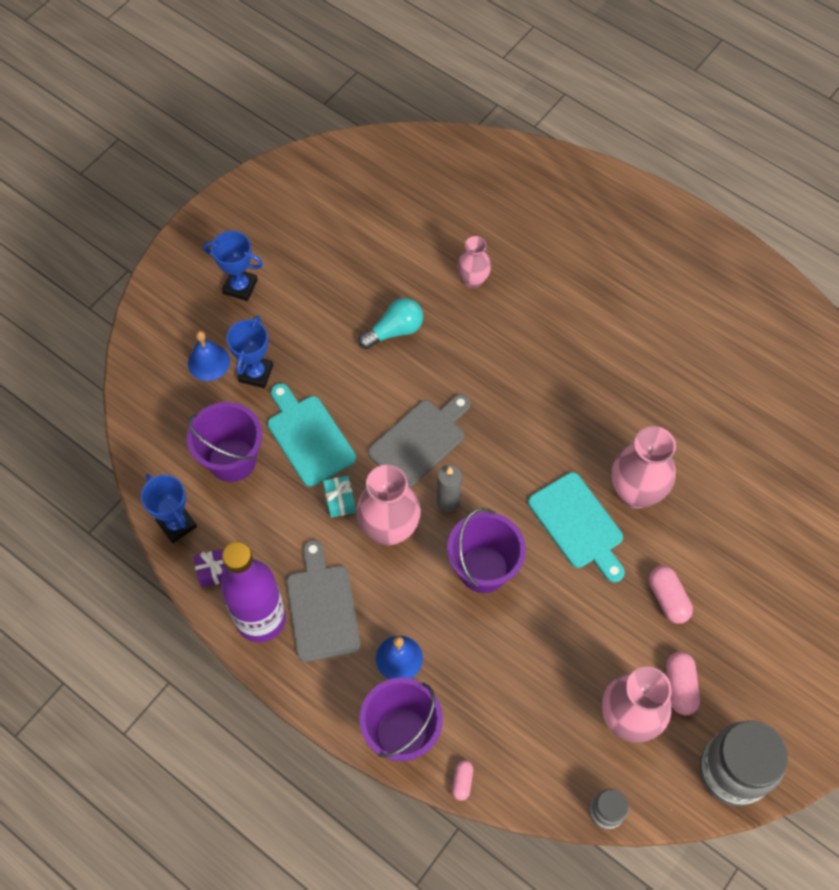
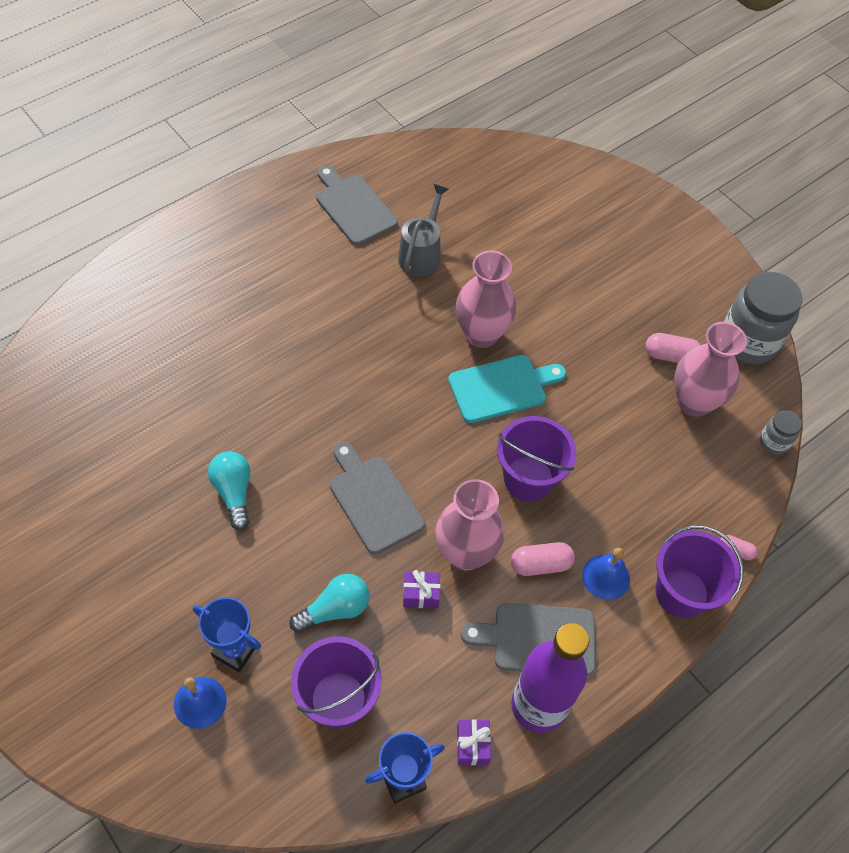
camera: 80 degrees left, 5 degrees down
(240, 287) = (109, 644): blue trophy -> none
(309, 437) = (335, 609): turquoise cutting board -> turquoise light bulb
(340, 501) = (421, 594): turquoise gift -> purple gift
(448, 501) = (449, 491): grey candle -> none
(473, 280) = (201, 404): pink vase -> none
(668, 599) = (589, 340): pink capsule -> pink capsule (540, 564)
(714, 415) = (421, 254): none -> grey watering can
(747, 339) = (354, 207): none -> grey cutting board

